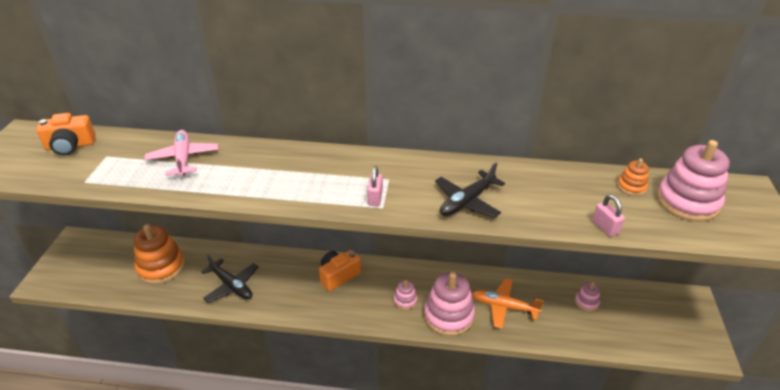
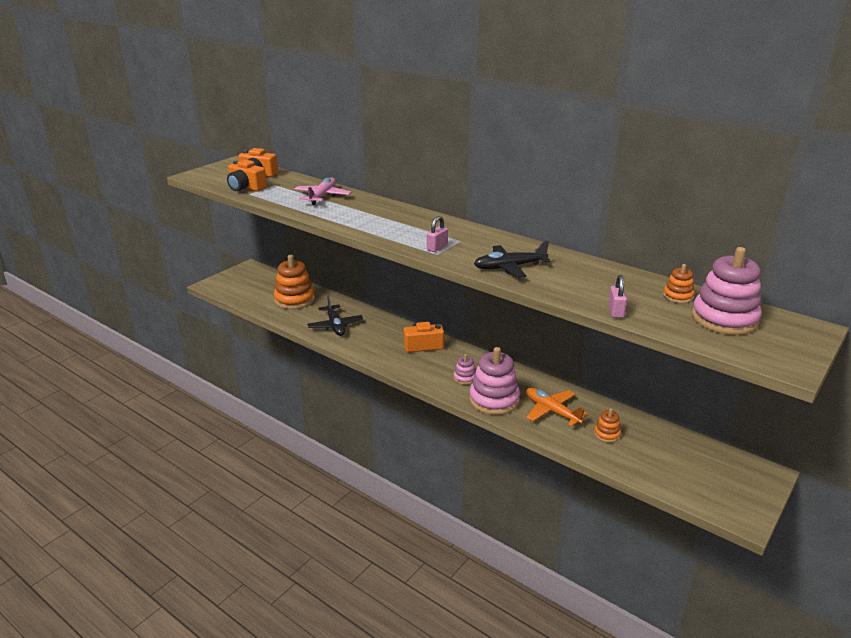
camera: 30 degrees right, 10 degrees down
(72, 172) = (246, 187): none -> orange camera
(562, 312) = (607, 434): none -> orange stacking toy
(586, 302) = (640, 436): pink stacking toy -> none

